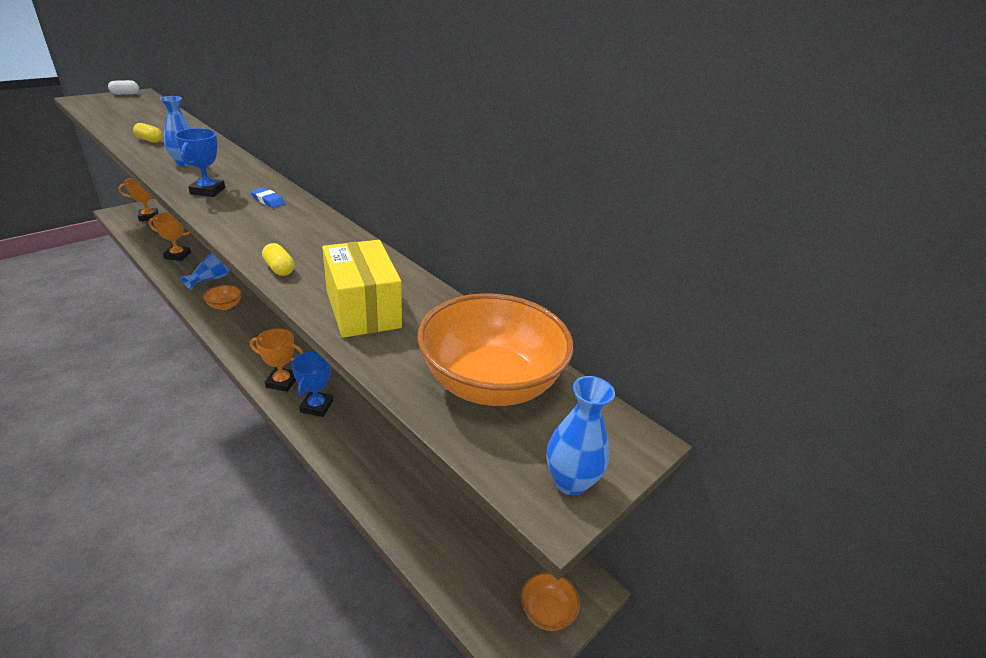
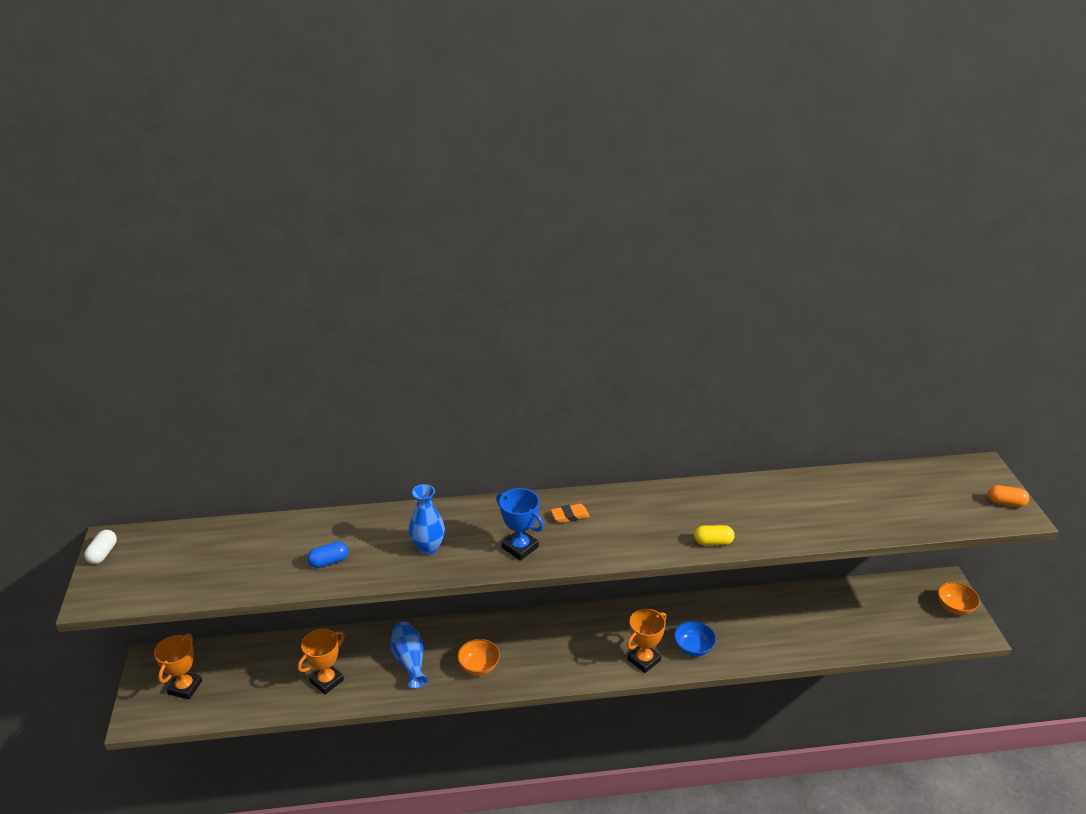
camera: 50 degrees left, 0 degrees up
(149, 140) = (329, 561): yellow capsule -> blue capsule
(268, 200) = (570, 515): blue eraser -> orange eraser
(316, 406) = (693, 648): blue trophy -> blue bowl
(363, 309) = (798, 519): yellow box -> none
(490, 383) = (911, 496): orange bowl -> none
(570, 482) = (1006, 503): blue vase -> orange capsule

